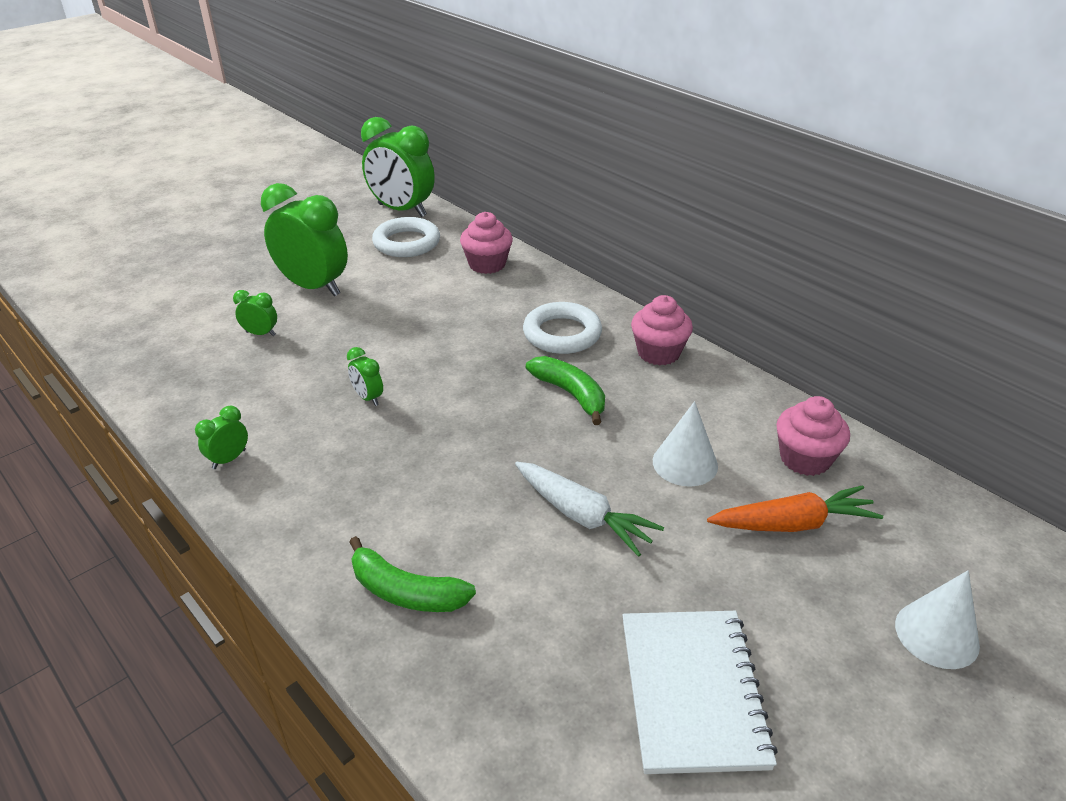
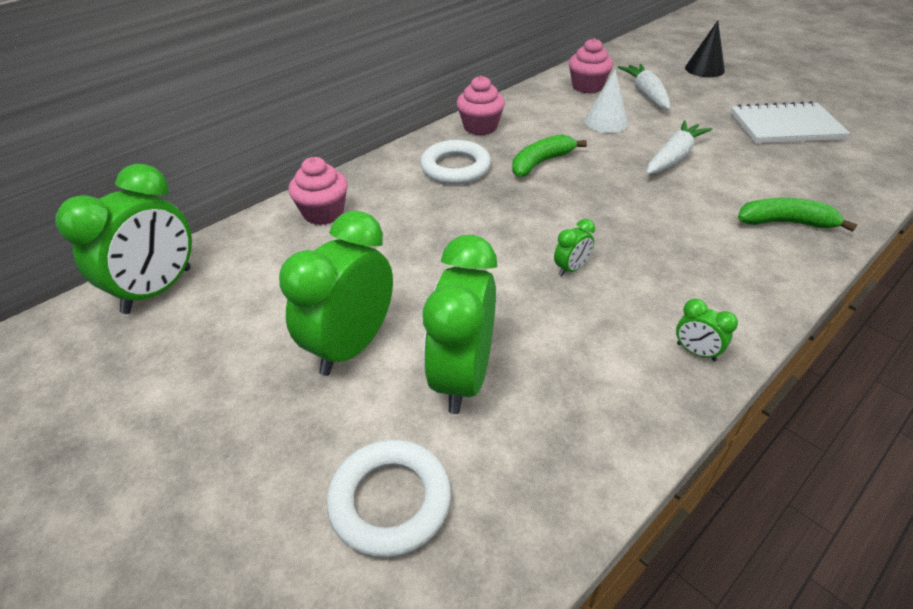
camera: 90 degrees left, 5 degrees up
(261, 334) = (463, 377): green clock -> green clock, size x2.30
(406, 243) = (254, 276): white ring -> white ring (390, 501)
(406, 592) = (785, 223): green banana -> green banana turned 105 degrees counterclockwise
(793, 524) = (646, 94): orange carrot -> white carrot
(936, 634) = (704, 69): white cone -> black cone

